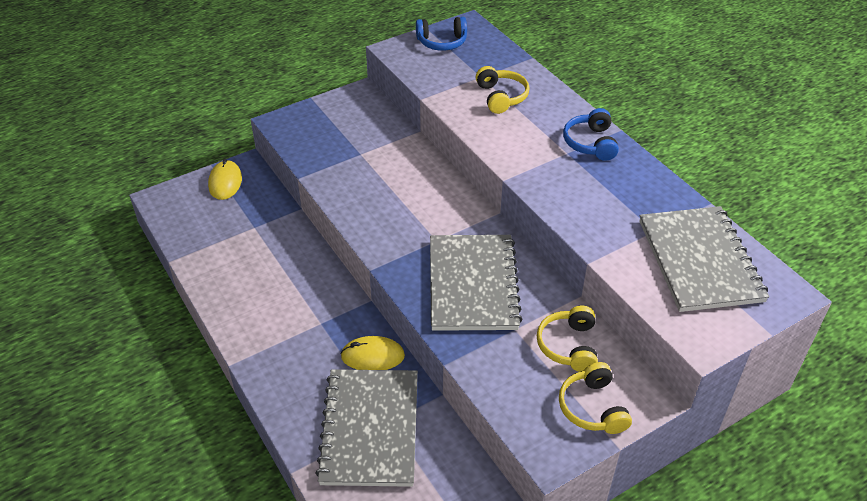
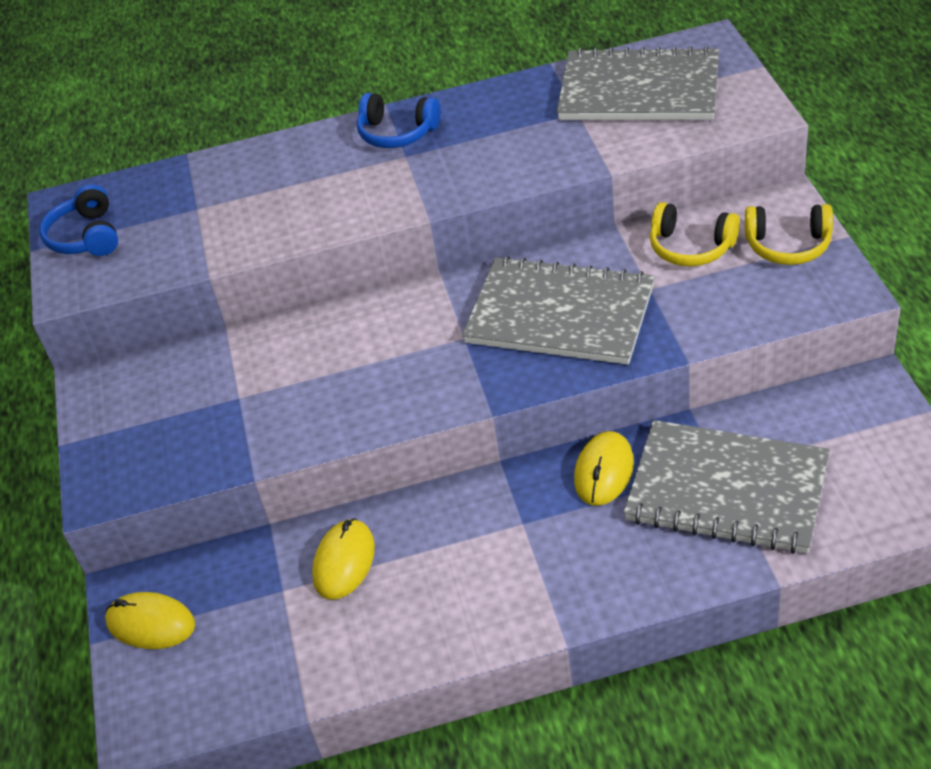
camera: 65 degrees left, 0 degrees up
(278, 247) = (344, 562): none -> yellow mouse
(442, 42) = (86, 236): blue headphones -> blue headphones turned 150 degrees clockwise
(501, 97) = (255, 196): yellow headphones -> none

